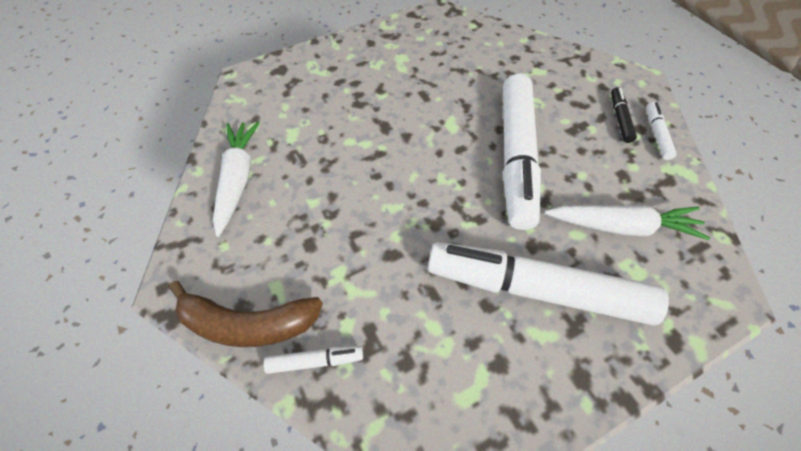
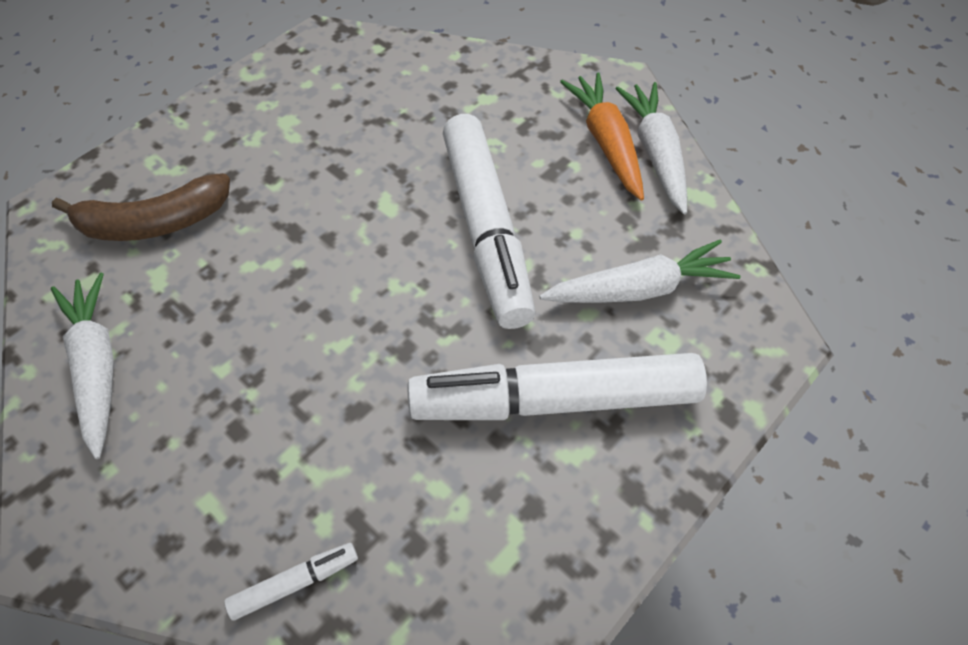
camera: 20 degrees left, 0 degrees up
(248, 324) = (183, 565): brown banana -> brown banana (154, 222)
(620, 119) = (606, 143): black marker -> orange carrot
(657, 134) = (656, 154): white marker -> white carrot

